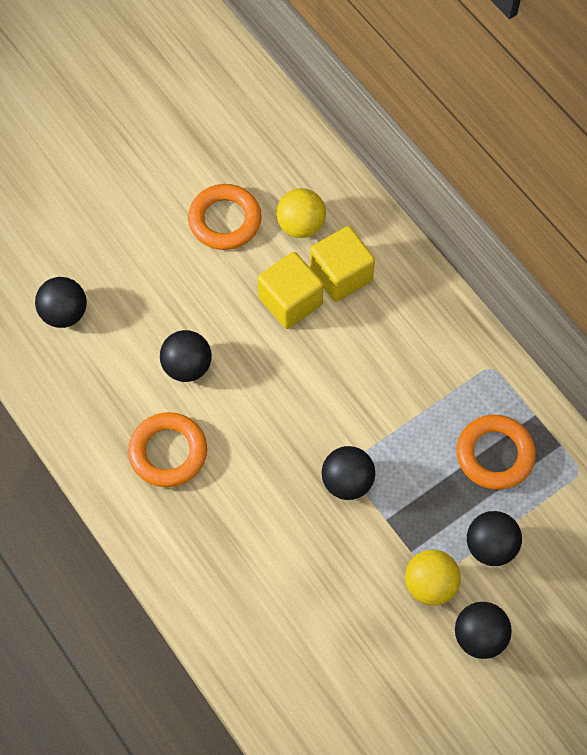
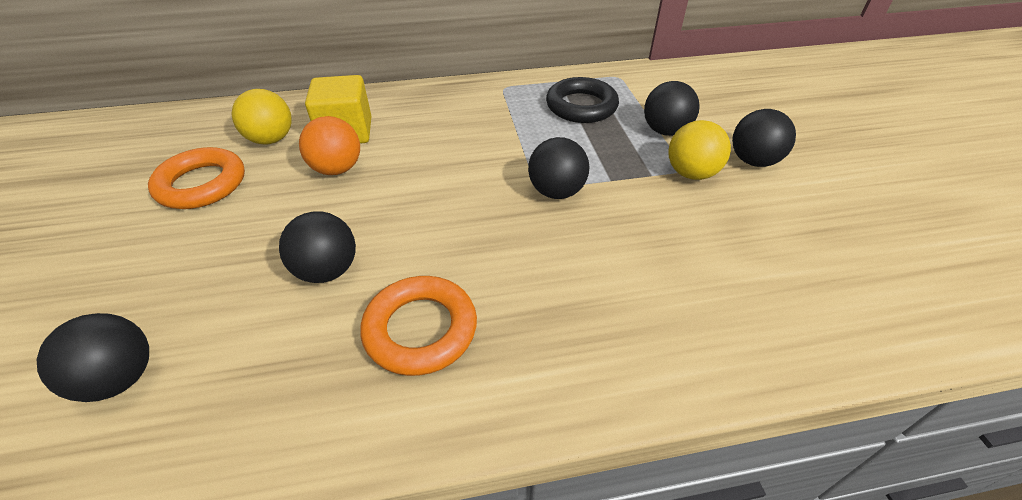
camera: 65 degrees left, 20 degrees down
(290, 301) = (337, 169): yellow cube -> orange ball
(494, 454) = (581, 106): orange ring -> black ring

